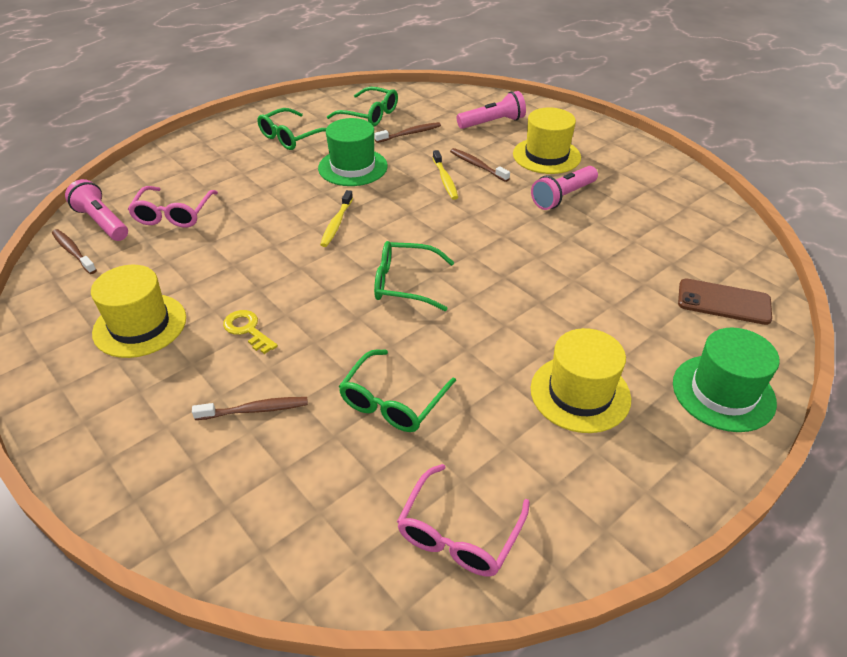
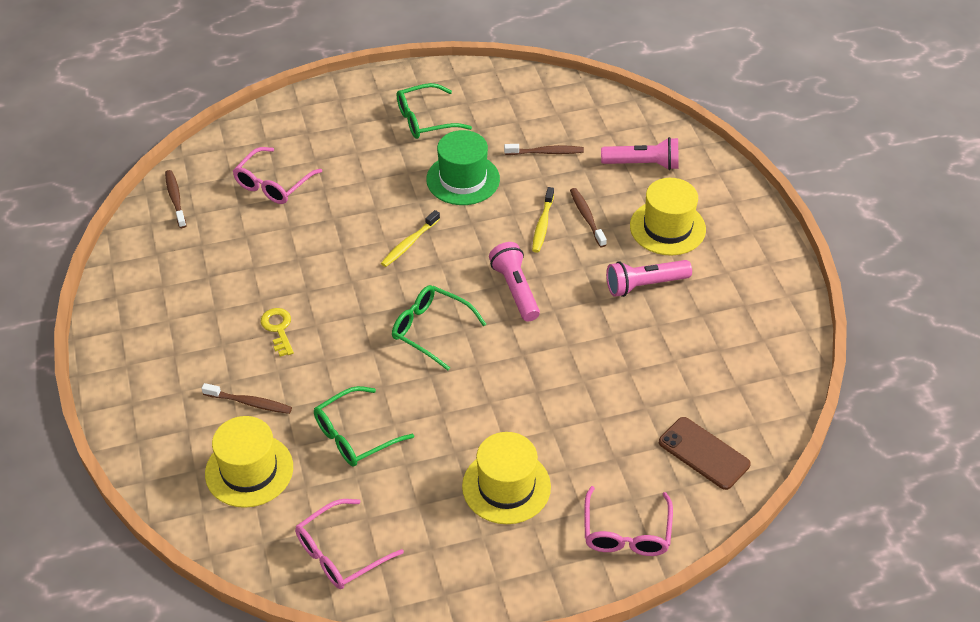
camera: 25 degrees right, 5 degrees up
(102, 222) = (210, 173): pink flashlight -> pink flashlight (516, 289)
(140, 325) = (198, 294): yellow hat -> yellow hat (249, 470)
(369, 115) = (521, 113): green glasses -> none
(723, 392) = (626, 532): green hat -> pink glasses

